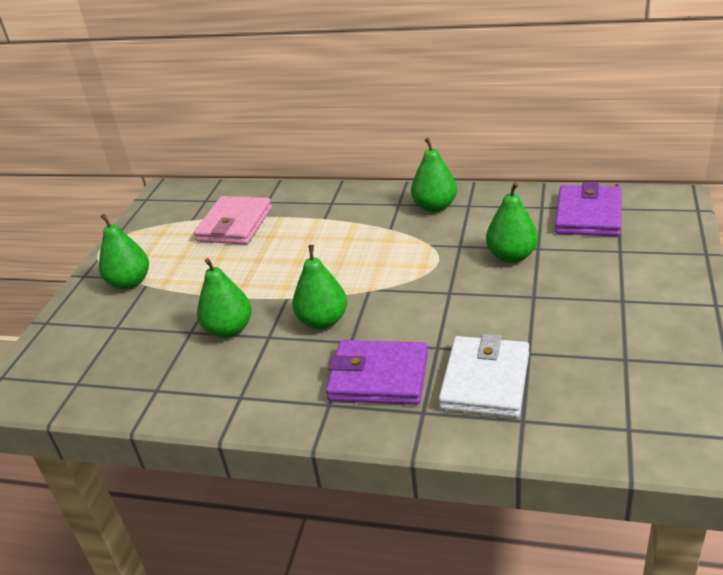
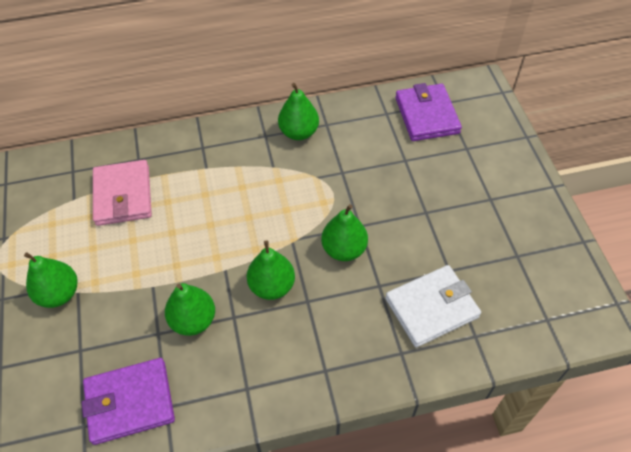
camera: 30 degrees left, 20 degrees up
(378, 377) = (350, 330): purple wallet -> purple wallet (130, 402)
(485, 381) = (431, 308): white wallet -> white wallet turned 75 degrees clockwise
(511, 256) = (389, 174): green pear -> green pear (344, 249)

